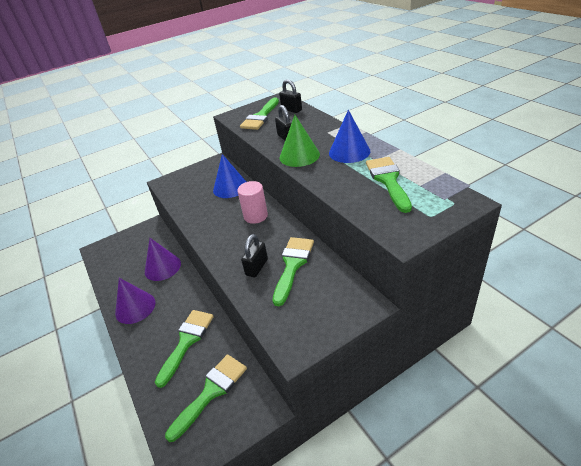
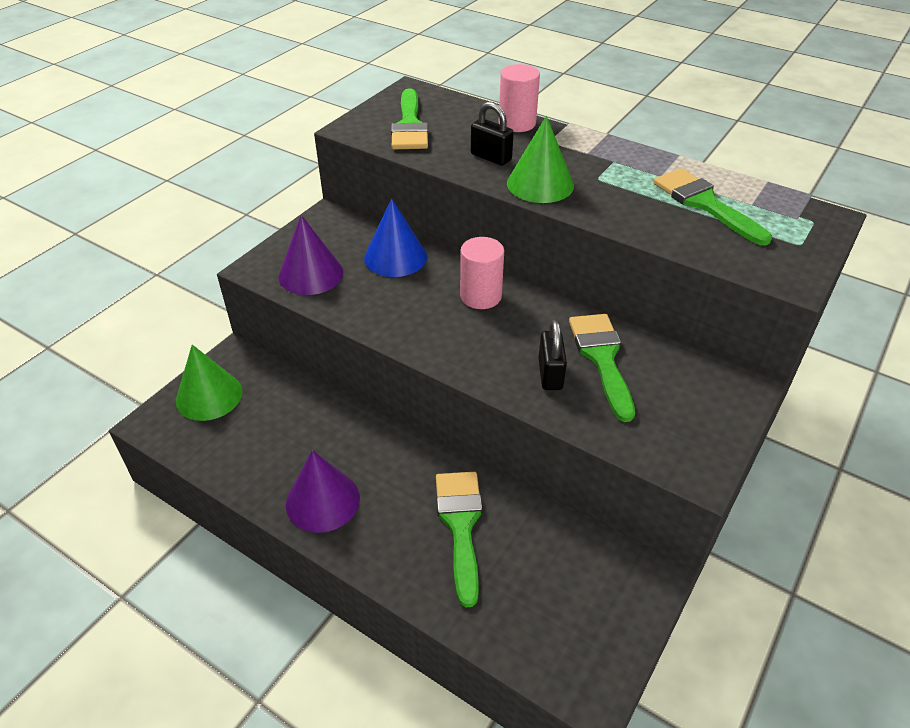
camera: 30 degrees left, 5 degrees up
(127, 242) = (209, 396): none -> green cone
(162, 267) = (319, 422): purple cone -> purple cone (311, 274)
(211, 392) = (558, 583): green brush -> none
(291, 109) = (453, 108): black padlock -> none
(318, 121) = (517, 123): none -> pink cylinder
(349, 152) = (611, 168): blue cone -> none

